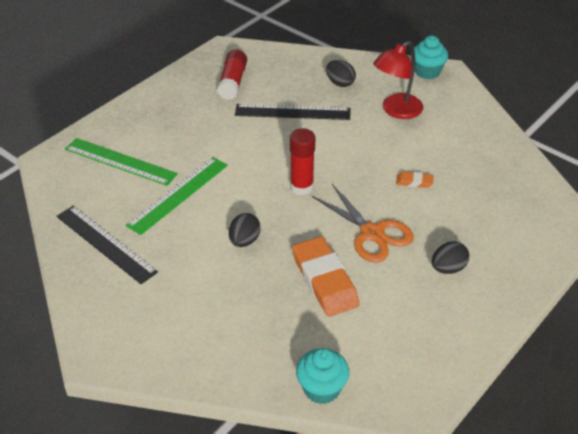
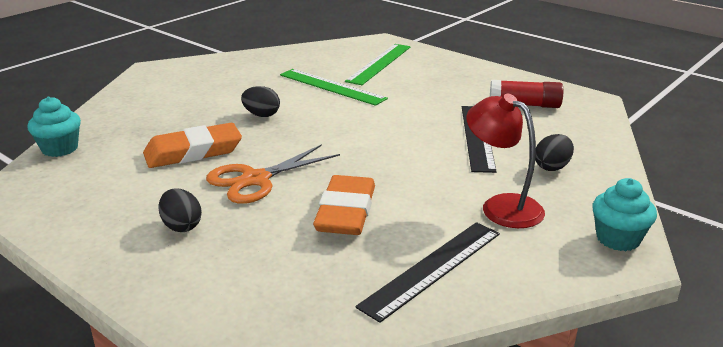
camera: 90 degrees right, 15 degrees down
(105, 244) = (272, 64): black ruler -> black ruler (432, 268)
(301, 187) = (339, 141): red glue stick -> none
(414, 182) = (346, 212): orange eraser -> orange eraser, size x2.18

